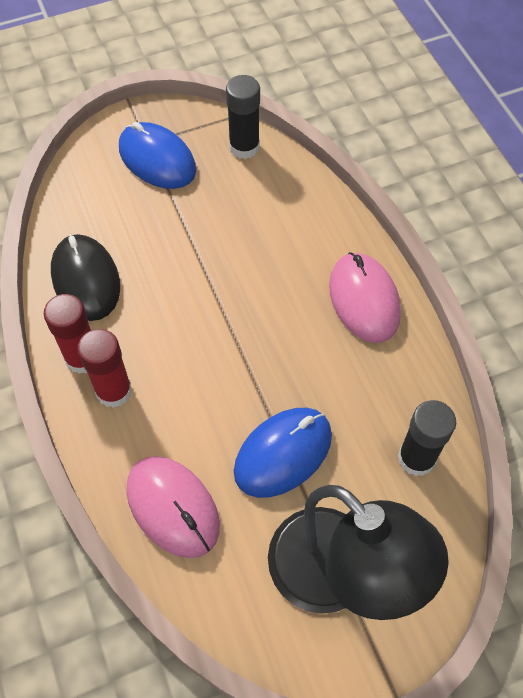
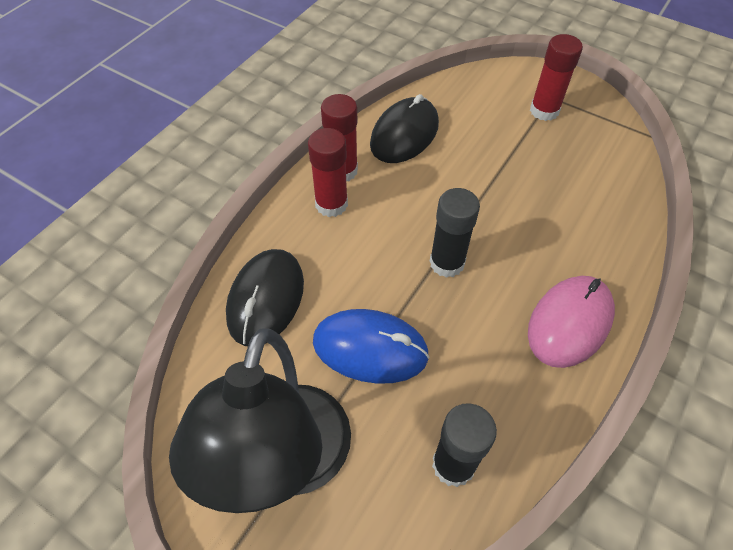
camera: 55 degrees right, 5 degrees down
(157, 159) = (544, 111): blue mouse -> red glue stick
(173, 507) = (266, 299): pink mouse -> black mouse
(244, 147) = (617, 153): black glue stick -> black glue stick (447, 263)

